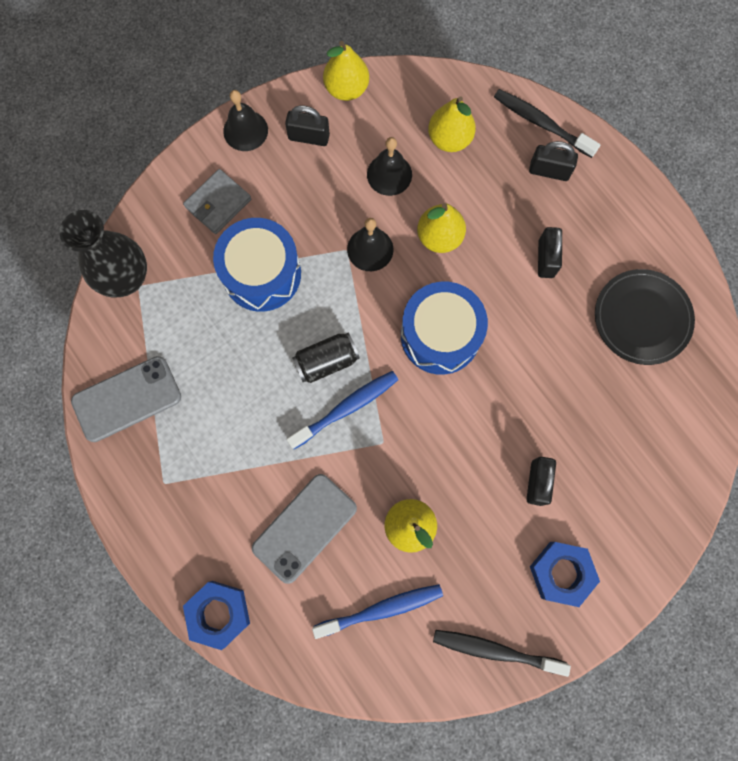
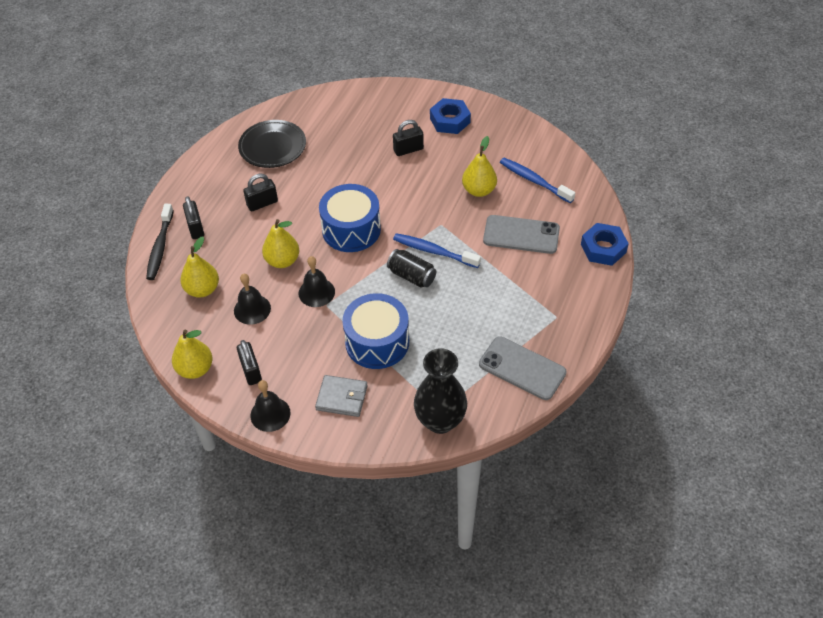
camera: 120 degrees left, 25 degrees down
(495, 650) = (513, 128): black toothbrush -> none

